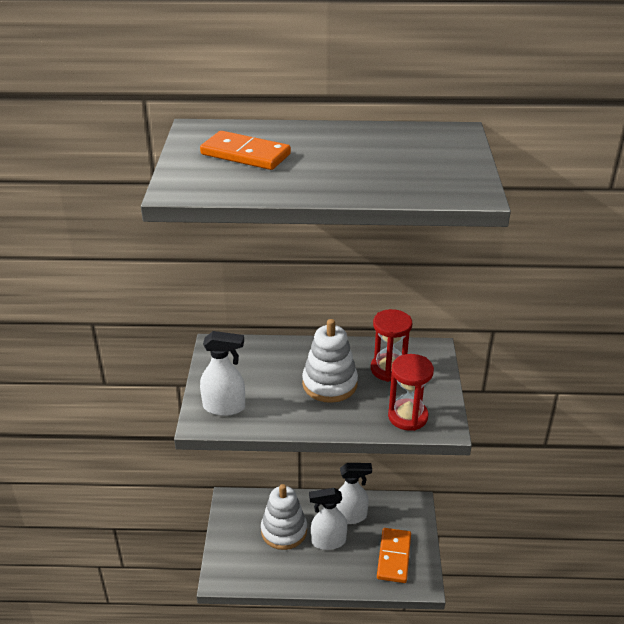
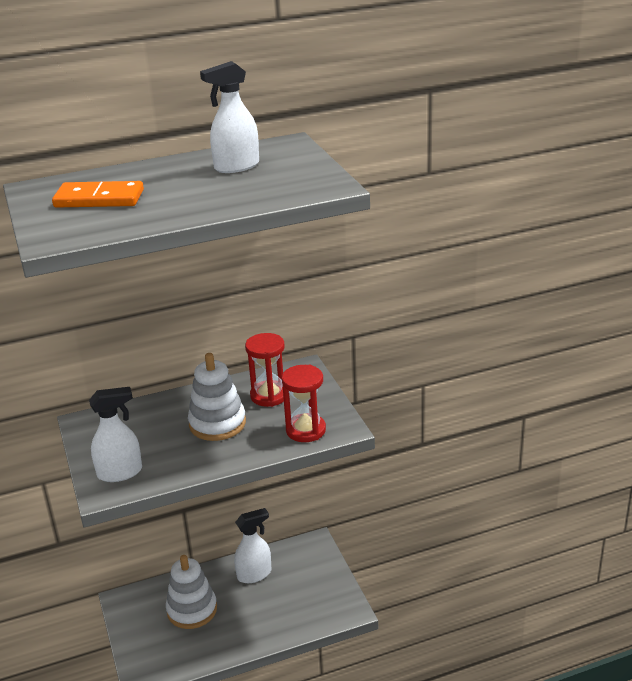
camera: 20 degrees left, 5 degrees down
(328, 541) = (241, 604): white spray bottle -> white spray bottle (236, 167)
(393, 557) = (313, 597): orange domino -> none

